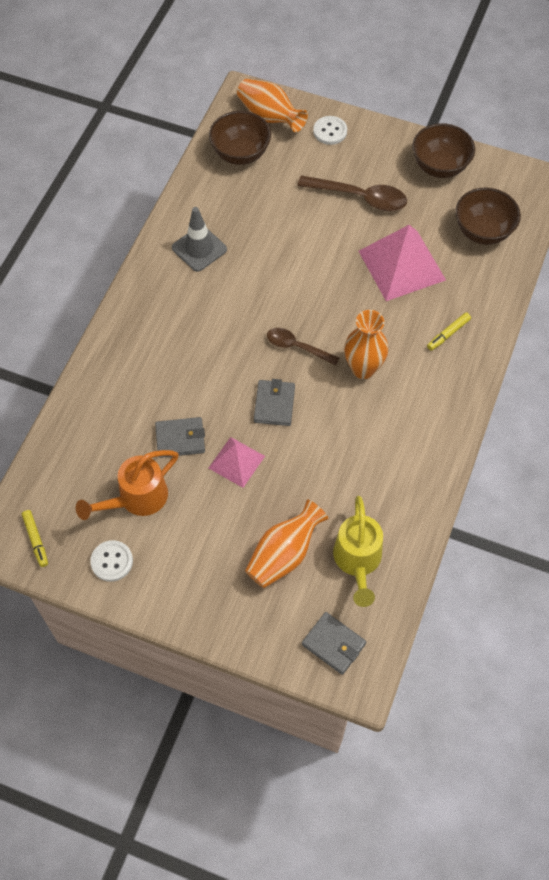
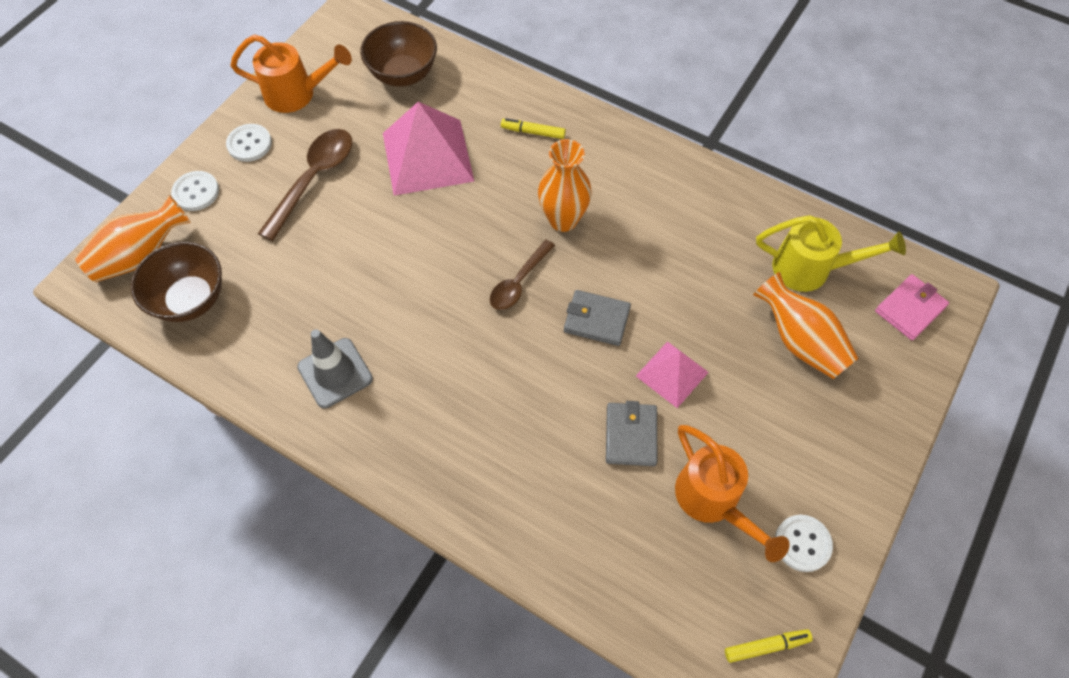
camera: 80 degrees left, 0 degrees up
(333, 644) = (910, 309): grey wallet -> pink wallet
(382, 150) = (249, 144): none -> white button
(439, 166) = (296, 94): brown bowl -> orange watering can
(448, 334) = (533, 132): yellow marker -> yellow marker turned 135 degrees clockwise

